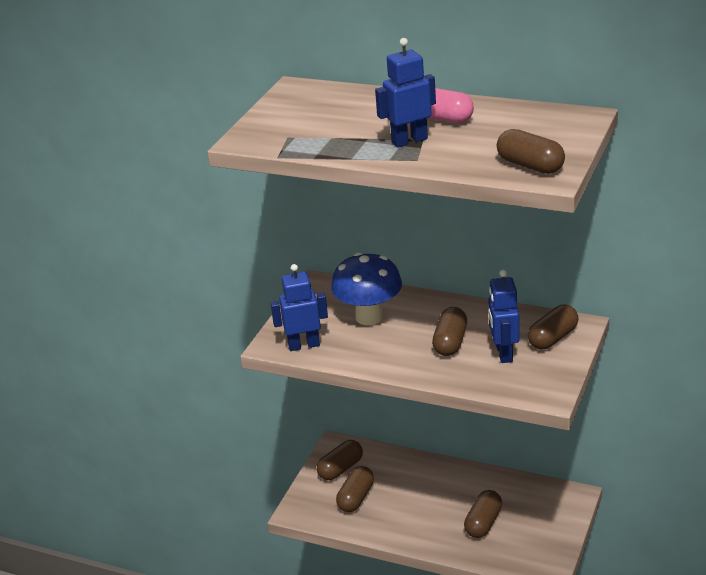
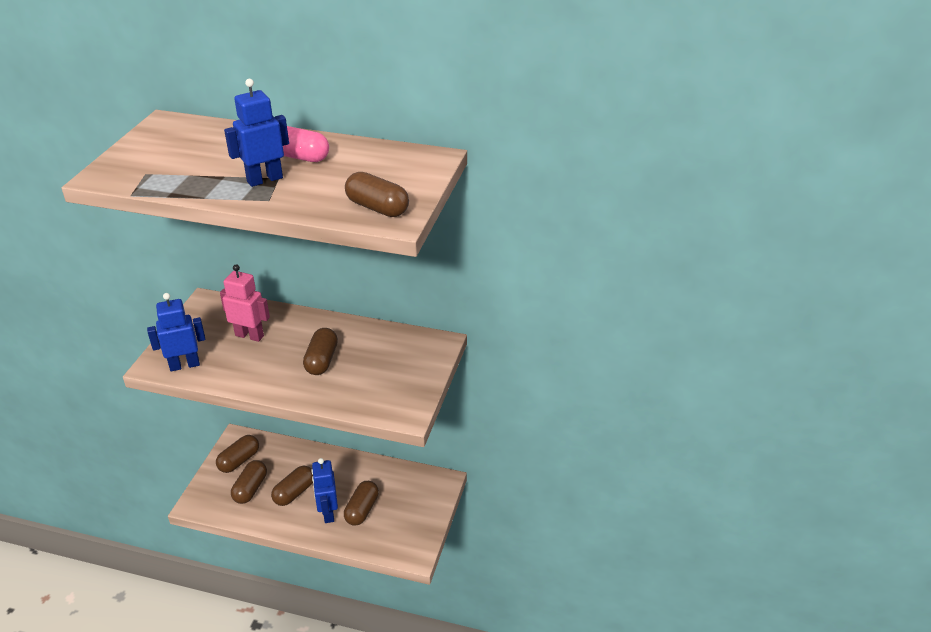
camera: 10 degrees left, 5 degrees up
(369, 317) = (249, 335): blue mushroom -> pink robot
(503, 353) = (369, 371): blue robot -> blue robot (328, 513)
(552, 338) = (415, 355): brown capsule -> brown capsule (294, 492)

